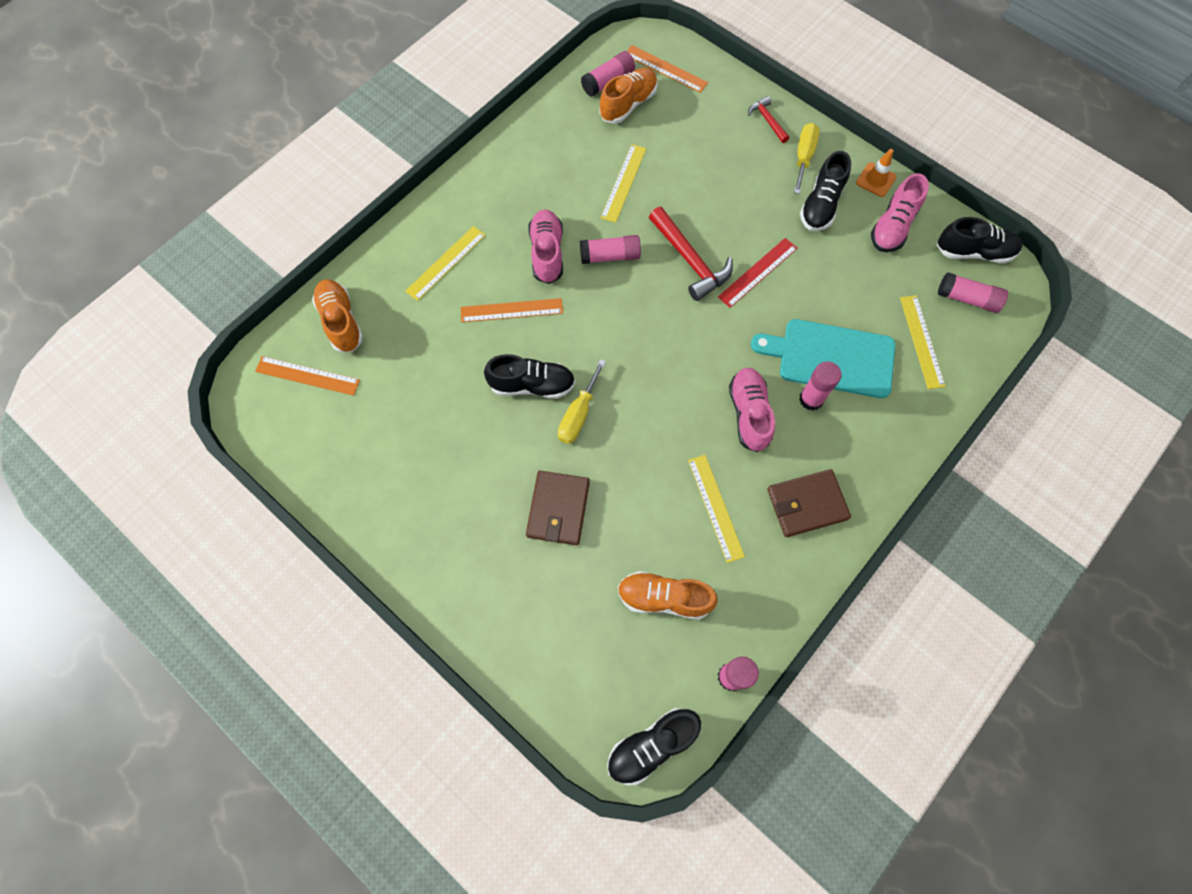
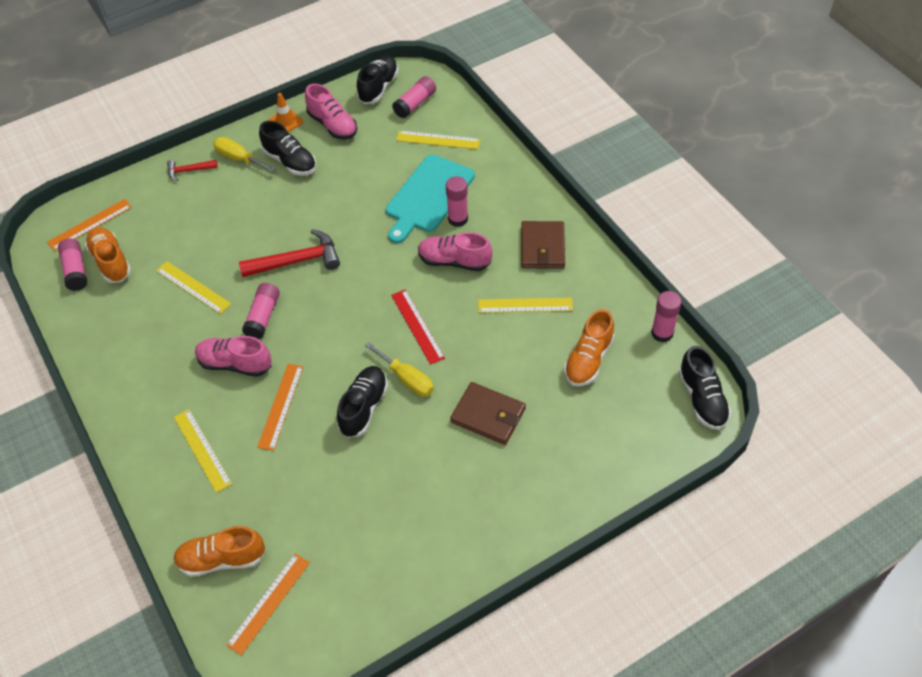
camera: 70 degrees left, 15 degrees down
(757, 272) = (331, 219): red ruler -> red ruler (417, 326)

